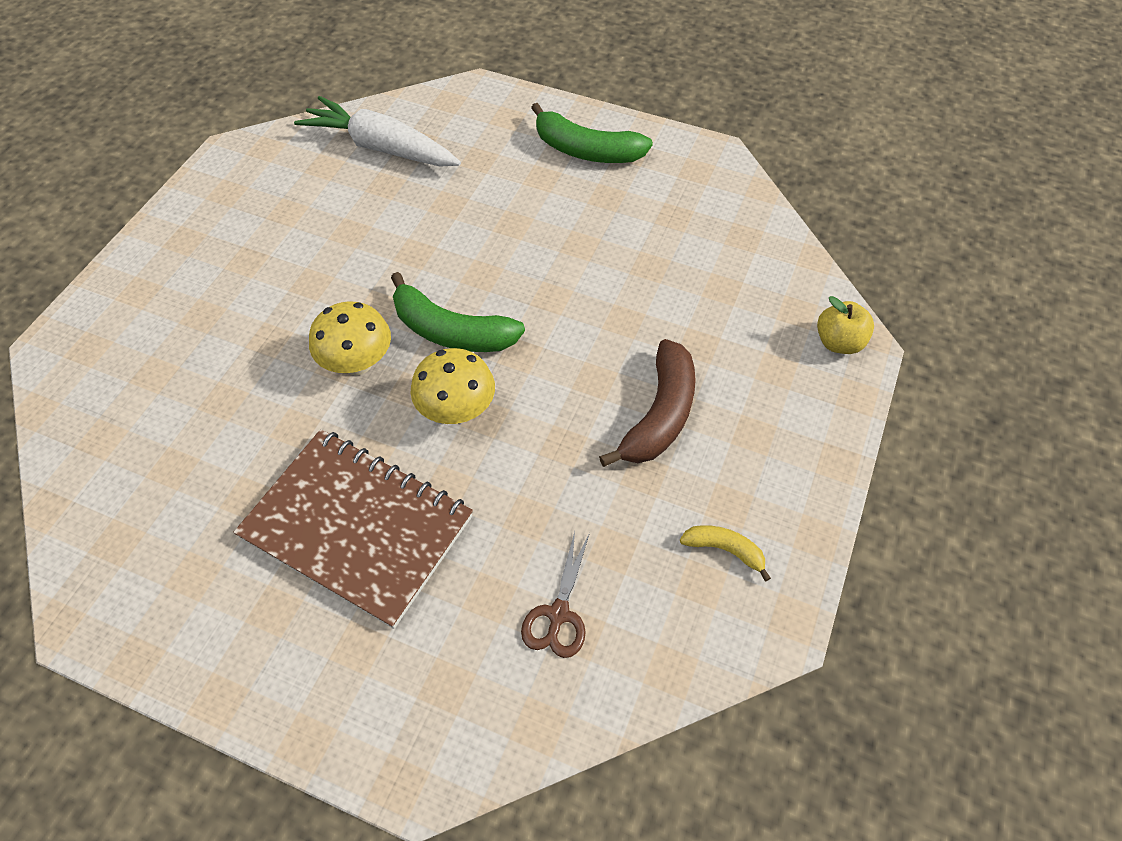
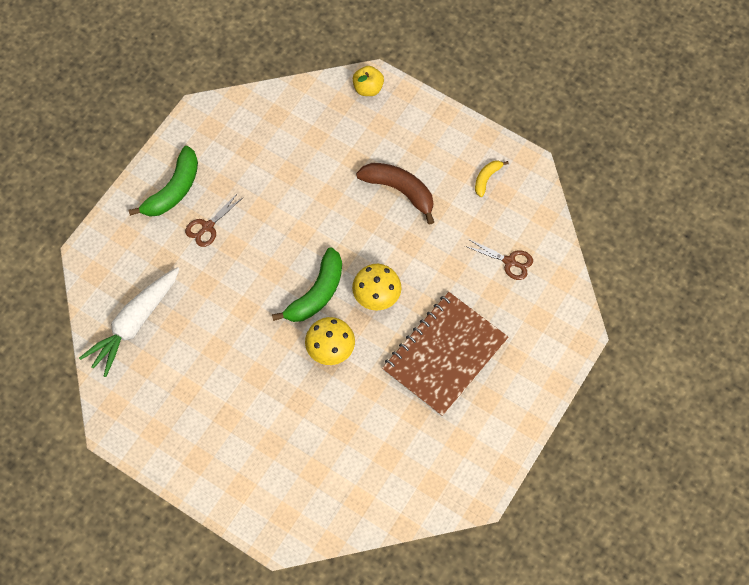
camera: 80 degrees left, 10 degrees up
(538, 193) = (207, 227): none -> brown scissors

